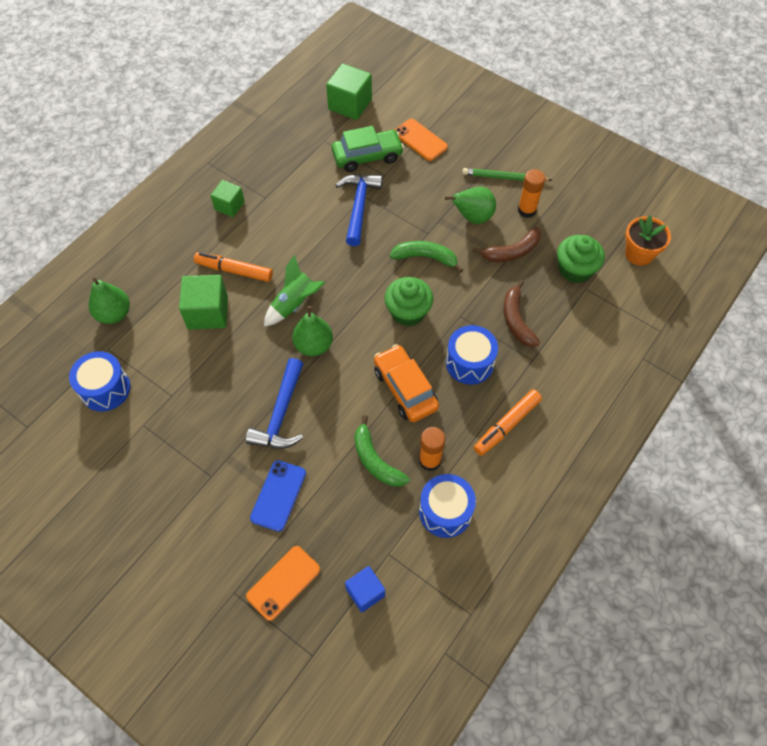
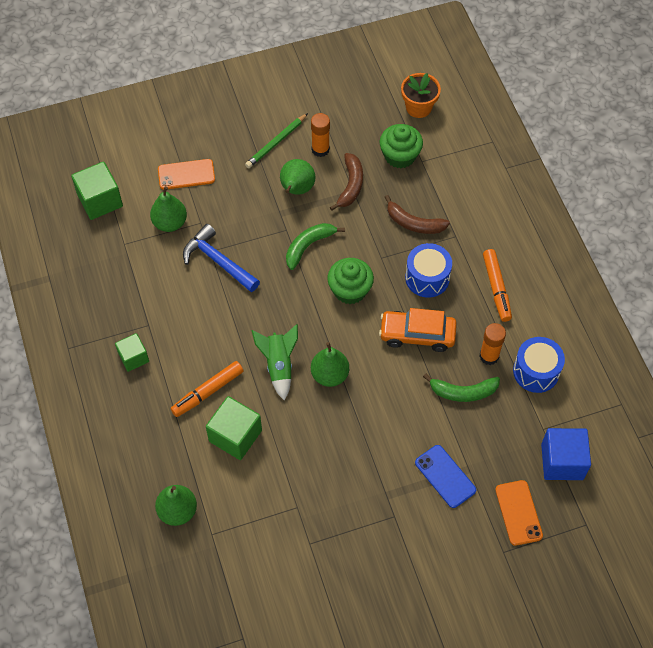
camera: 55 degrees left, 0 degrees up
(105, 389) = (251, 556): blue drum -> none
(281, 414) = (375, 435): blue hammer -> none
(365, 592) = (562, 461): blue cube -> blue cube, size x1.59
(367, 156) = (170, 223): green car -> green pear

